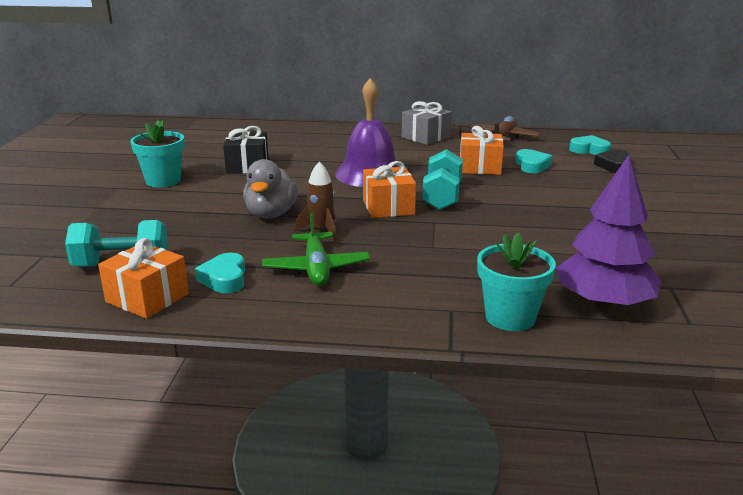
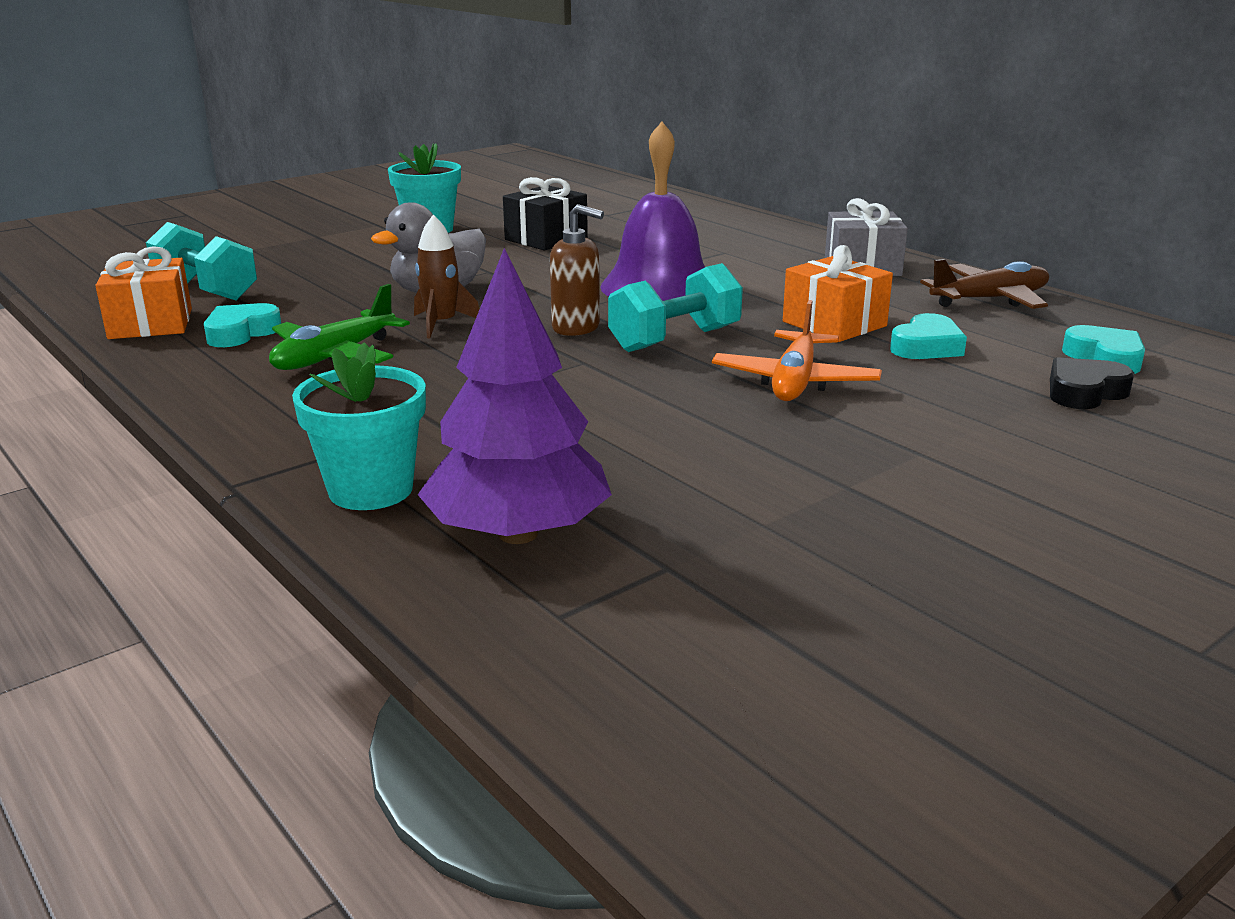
camera: 45 degrees right, 0 degrees up
(388, 207) = (576, 328): orange gift -> brown soap dispenser
(528, 198) = (794, 382): none -> orange plane

